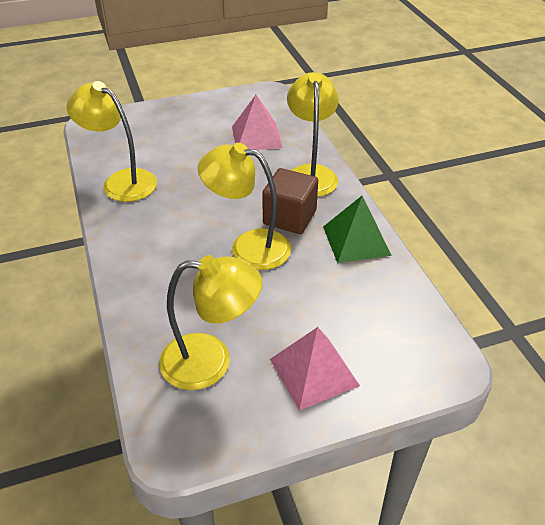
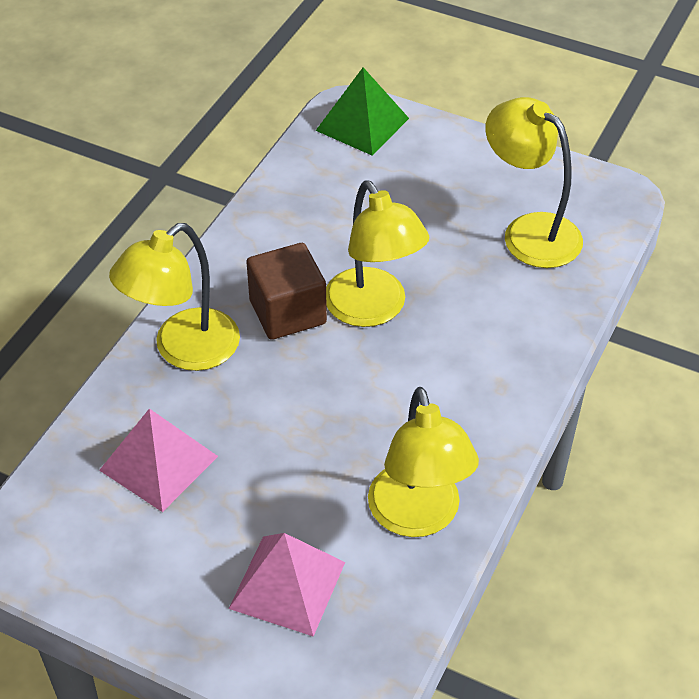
camera: 135 degrees left, 5 degrees up
(313, 372) = (455, 171): pink pyramid -> pink pyramid (287, 585)
(356, 240) = (261, 241): green pyramid -> green pyramid (362, 124)

